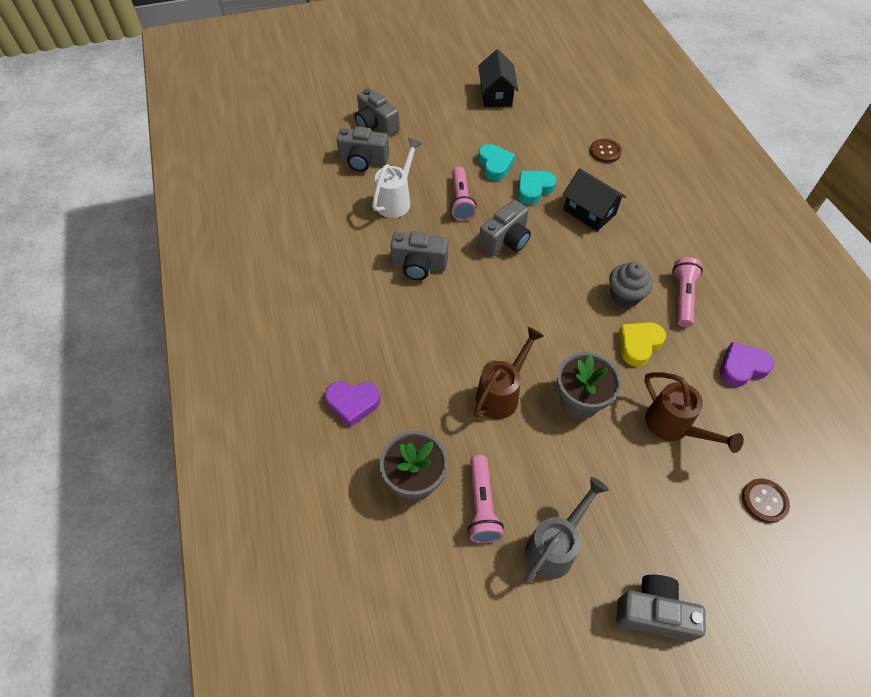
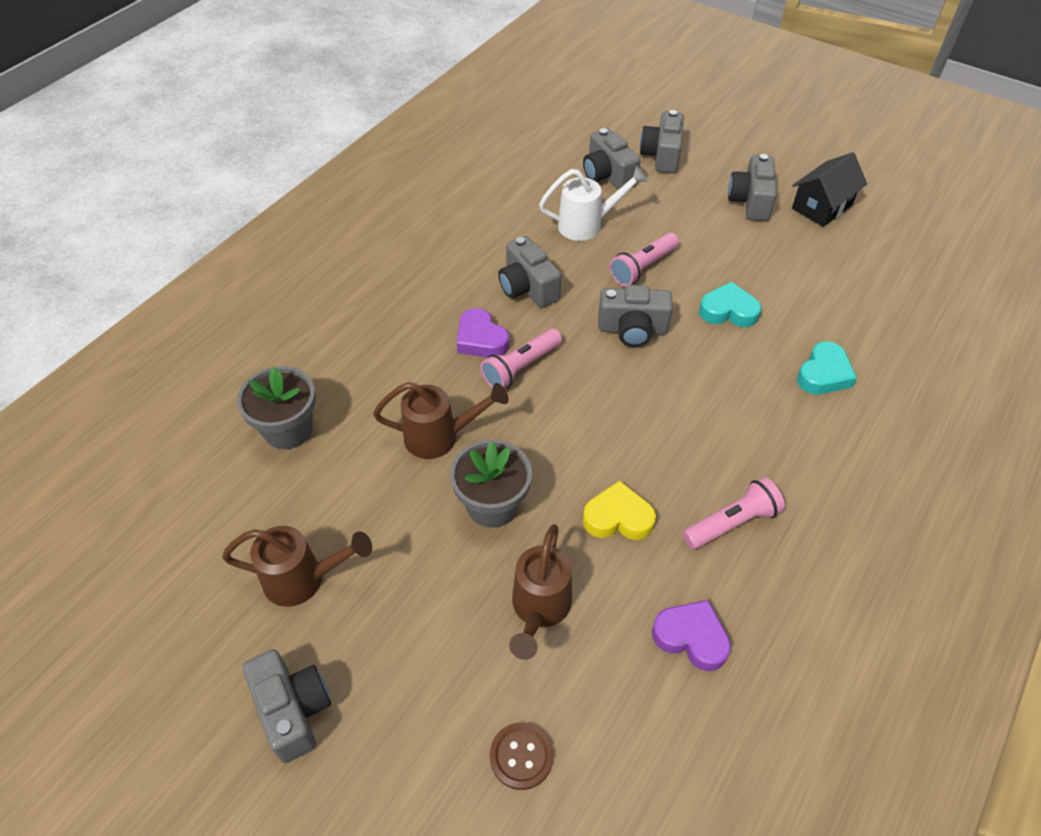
camera: 50 degrees right, 5 degrees down
(353, 403) = (330, 339): purple heart -> purple heart (481, 339)
(459, 118) = (750, 201): none -> grey camera
(481, 505) = (302, 494): pink flashlight -> pink flashlight (520, 367)
(495, 165) = (722, 263): turquoise heart -> turquoise heart (823, 374)
(554, 546) = (304, 579): grey watering can -> brown watering can
(589, 212) = (755, 373): black house -> none
(605, 152) = (863, 336): brown button -> none
(624, 296) = (671, 468): grey cupcake -> none

